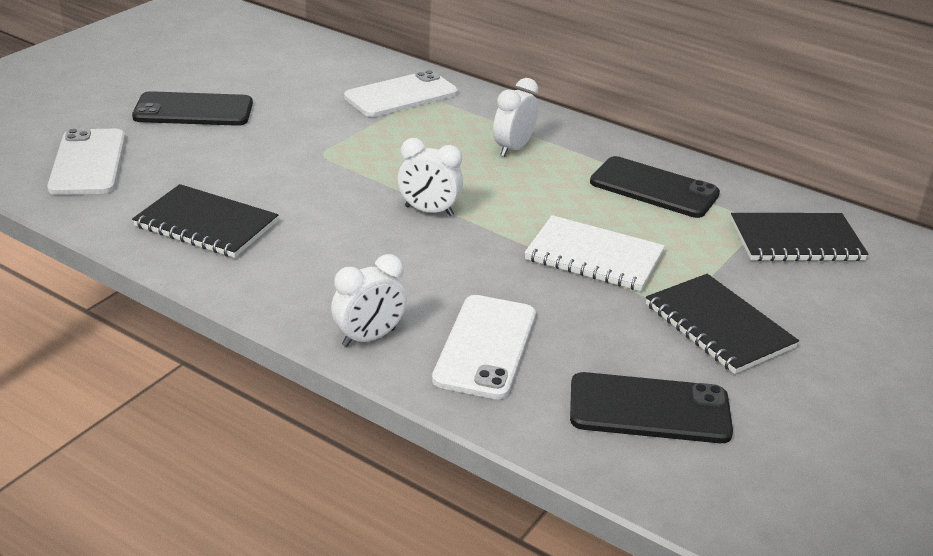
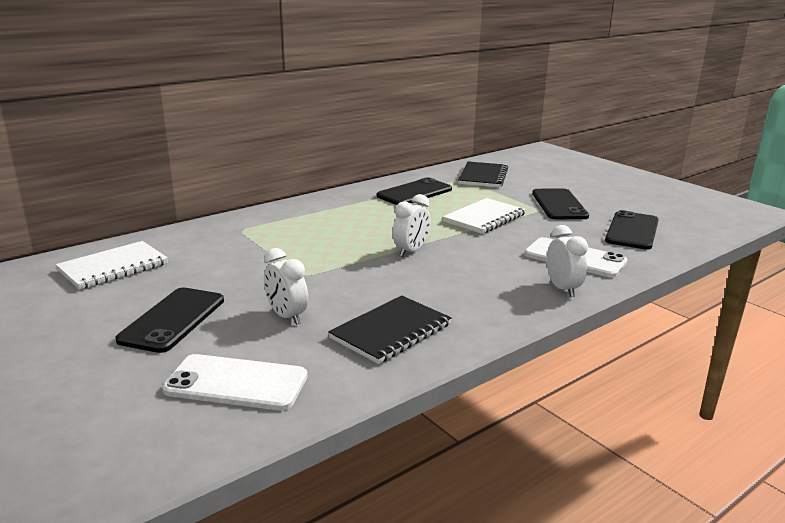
camera: 70 degrees left, 10 degrees down
(291, 58) = (113, 267): none -> white notebook
(401, 95) = (230, 236): white phone -> none
(513, 148) = (341, 216): white clock -> white clock (286, 316)
(718, 326) = (559, 205): black notebook -> black phone

